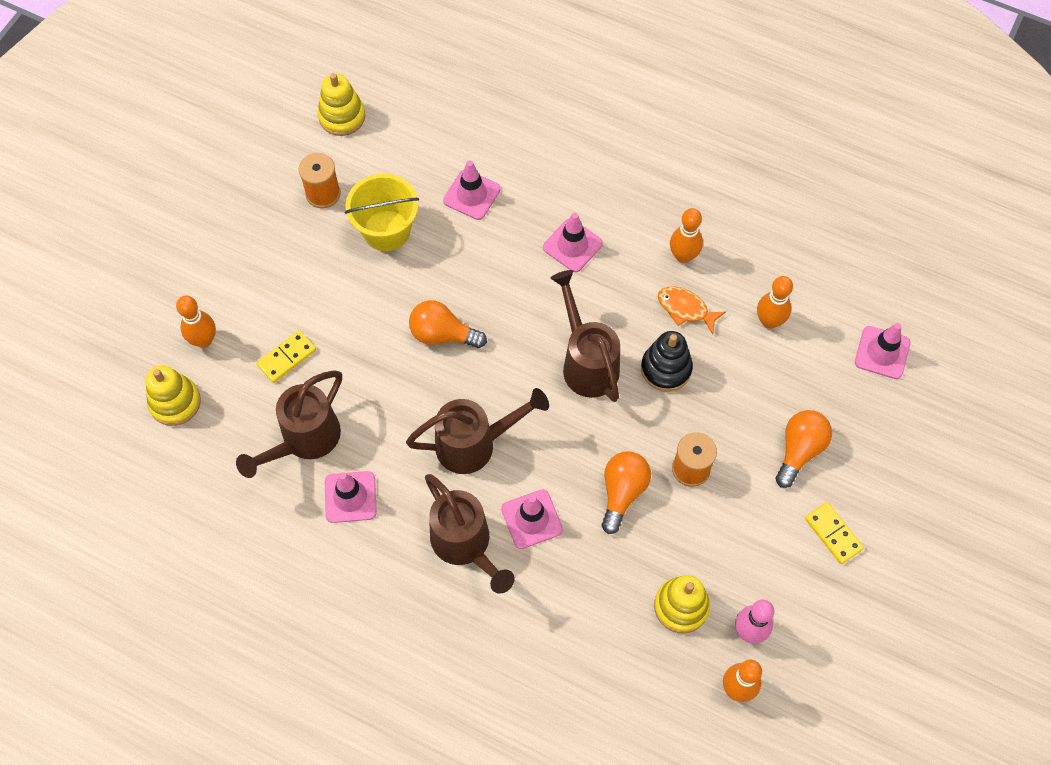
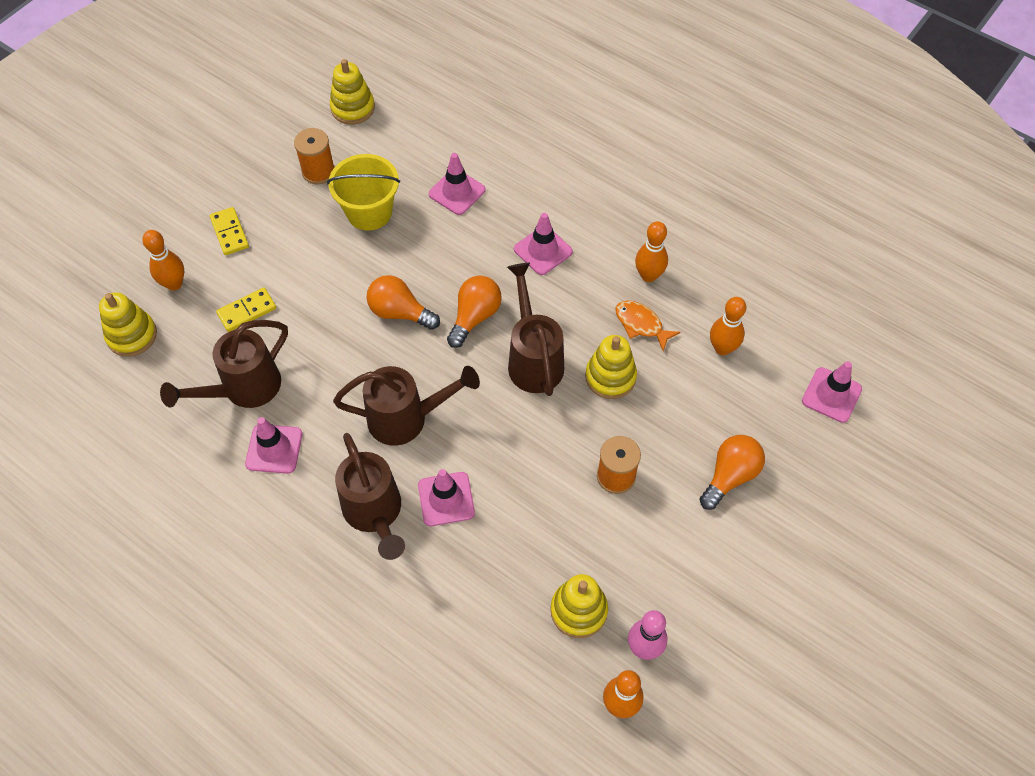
camera: 10 degrees right, 5 degrees down
(622, 492) = (542, 488): orange light bulb -> orange light bulb (475, 317)
(666, 368) = (610, 377): black stacking toy -> yellow stacking toy
(833, 534) = (750, 564): yellow domino -> yellow domino (229, 233)

